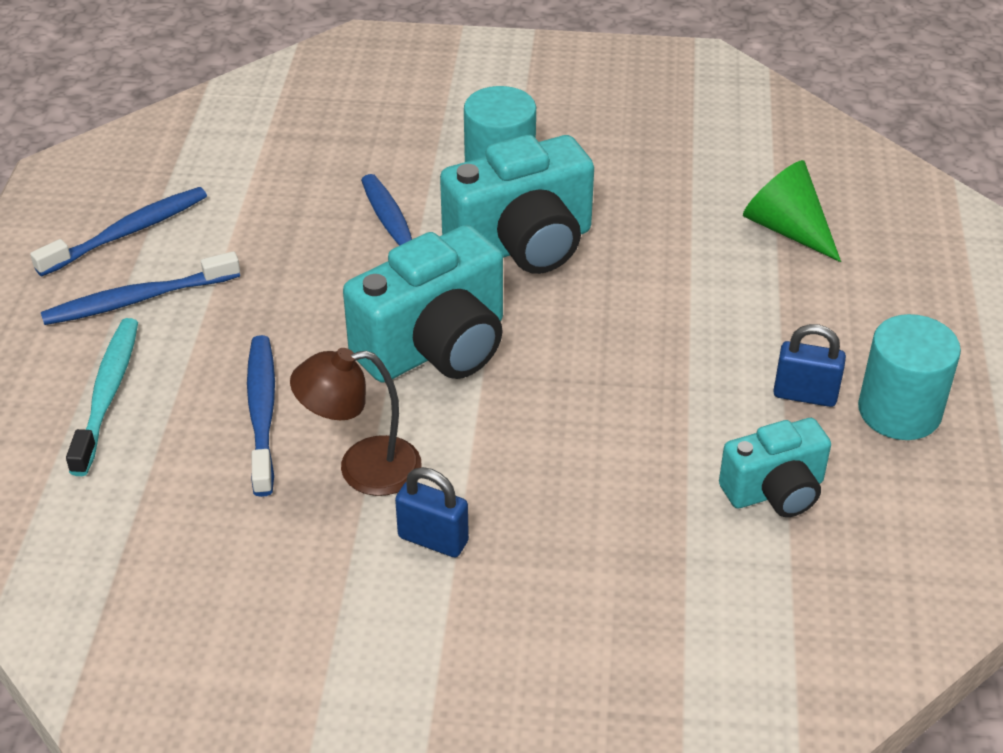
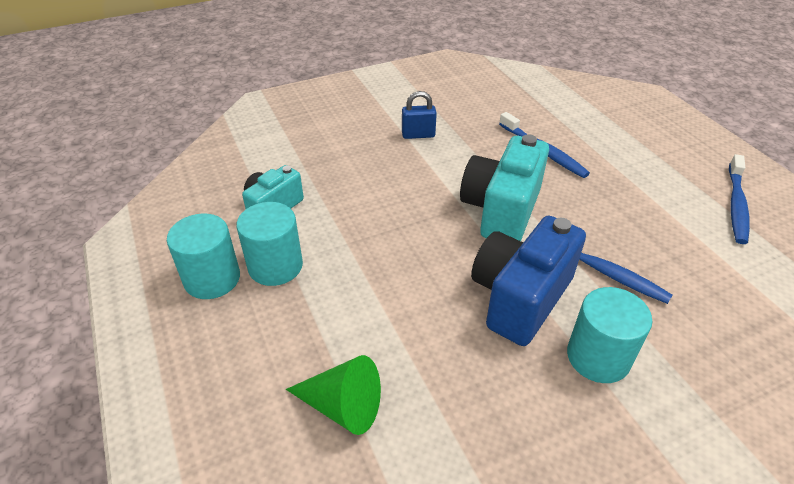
camera: 150 degrees right, 0 degrees up
(107, 394) = (615, 134): turquoise toothbrush -> none
(138, 299) = (671, 174): blue toothbrush -> none
(362, 468) = (474, 147): brown lamp -> none
(522, 245) = (520, 297): turquoise camera -> blue camera
(805, 395) = (275, 266): blue padlock -> turquoise cylinder

